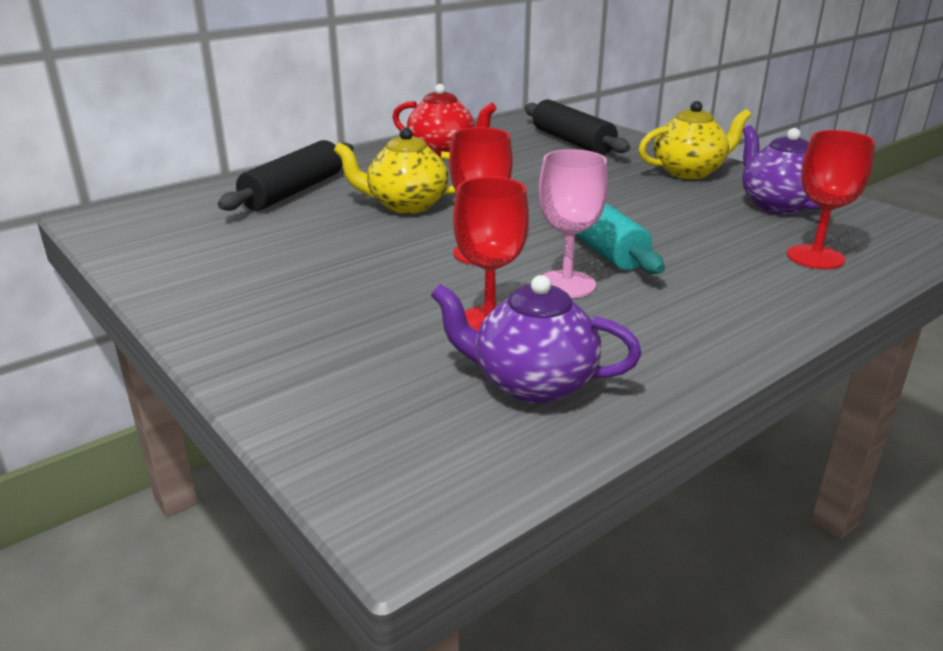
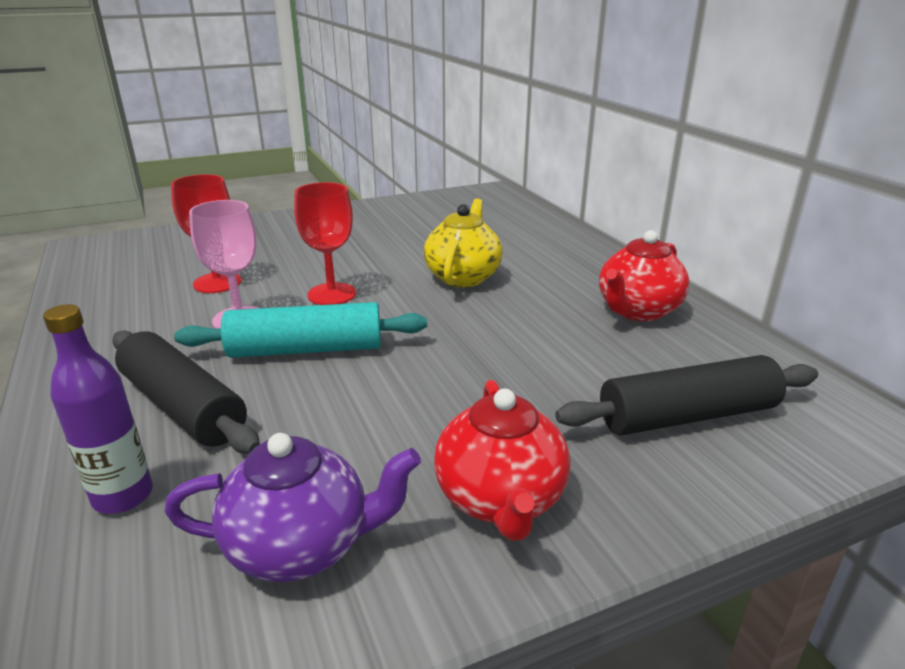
camera: 105 degrees right, 0 degrees up
(293, 191) = (521, 239): black rolling pin -> black rolling pin (183, 406)
(532, 383) = (132, 285): purple teapot -> none
(689, 172) = (500, 499): yellow teapot -> red teapot
(815, 257) = (123, 496): red goblet -> purple bottle

